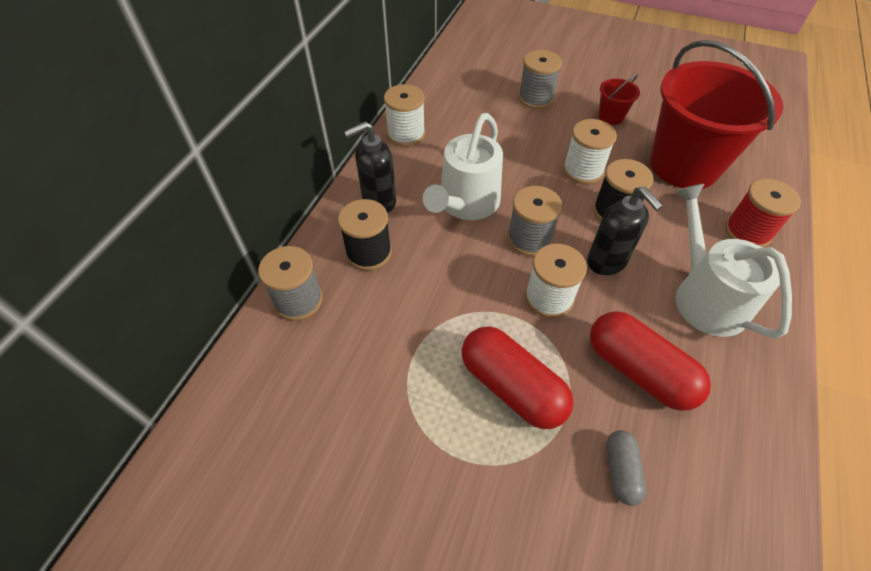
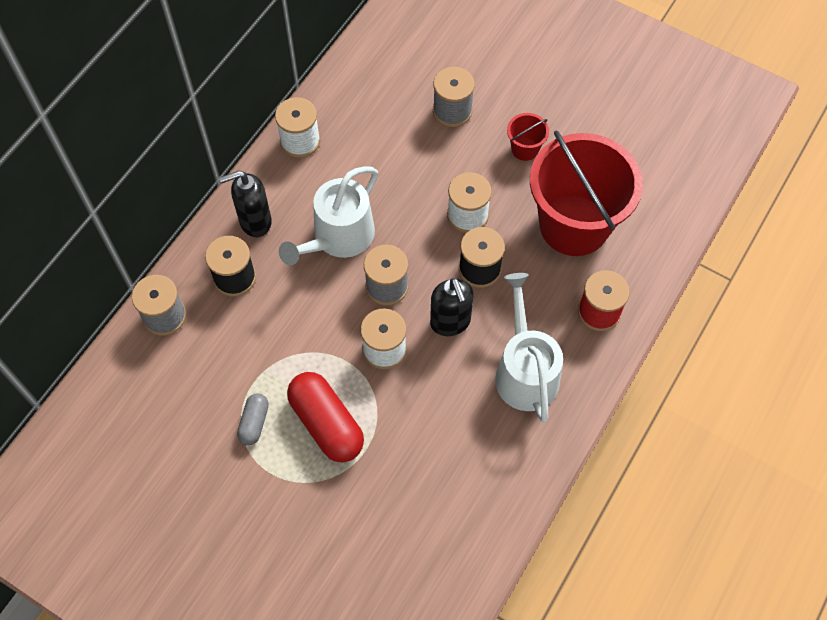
camera: 10 degrees right, 10 degrees up
(621, 471) = (389, 502): grey capsule -> grey capsule (254, 423)
(638, 371) = (436, 428): red capsule -> none

